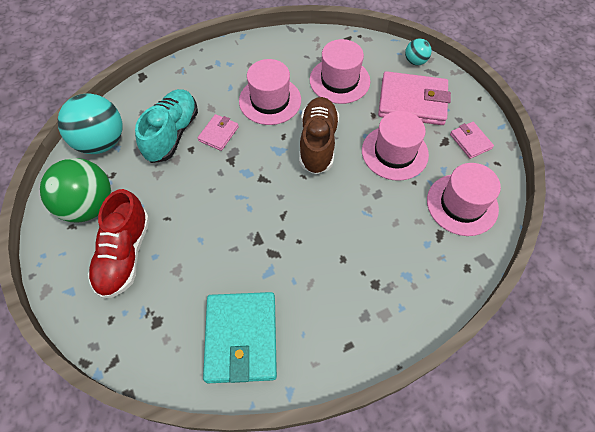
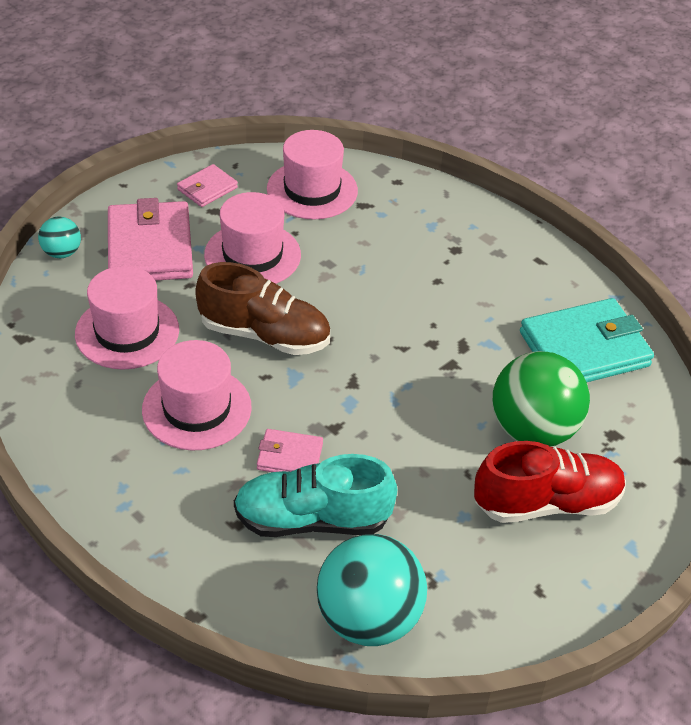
camera: 110 degrees left, 15 degrees down
(88, 206) = (495, 583): green ball -> green ball (533, 430)
(318, 143) = (264, 335): brown shoe -> brown shoe turned 150 degrees counterclockwise

